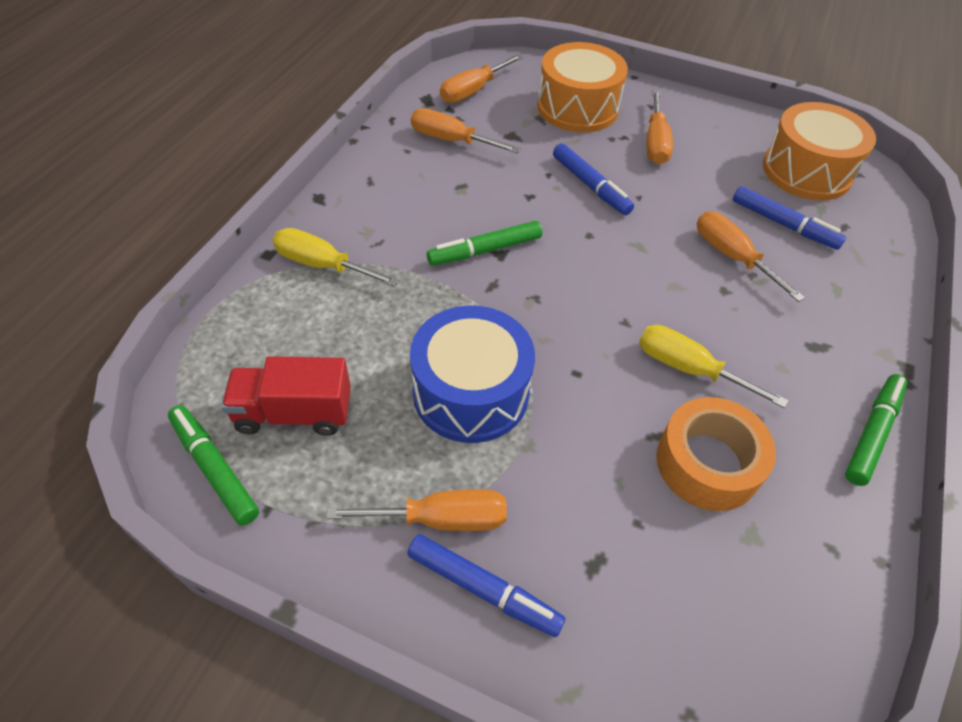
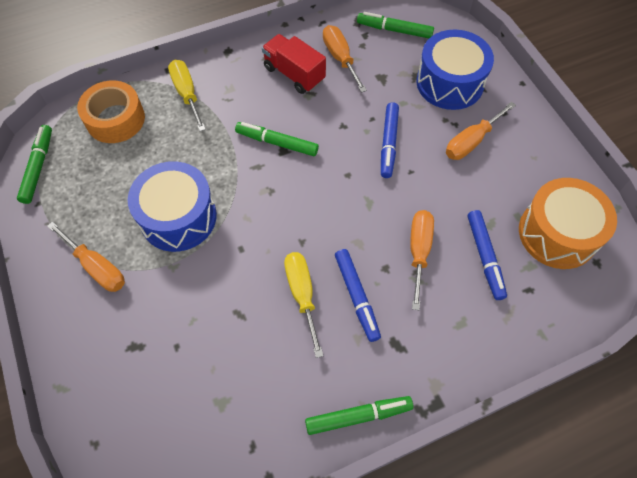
camera: 45 degrees right, 10 degrees up
(294, 413) = (93, 165): red truck -> red truck (294, 74)
(473, 91) = (394, 30): orange screwdriver -> green marker
(483, 589) = (78, 313): blue marker -> blue marker (356, 297)
(577, 107) = (449, 83): orange drum -> blue drum
(707, 463) = (246, 350): orange tape -> orange tape (115, 119)

